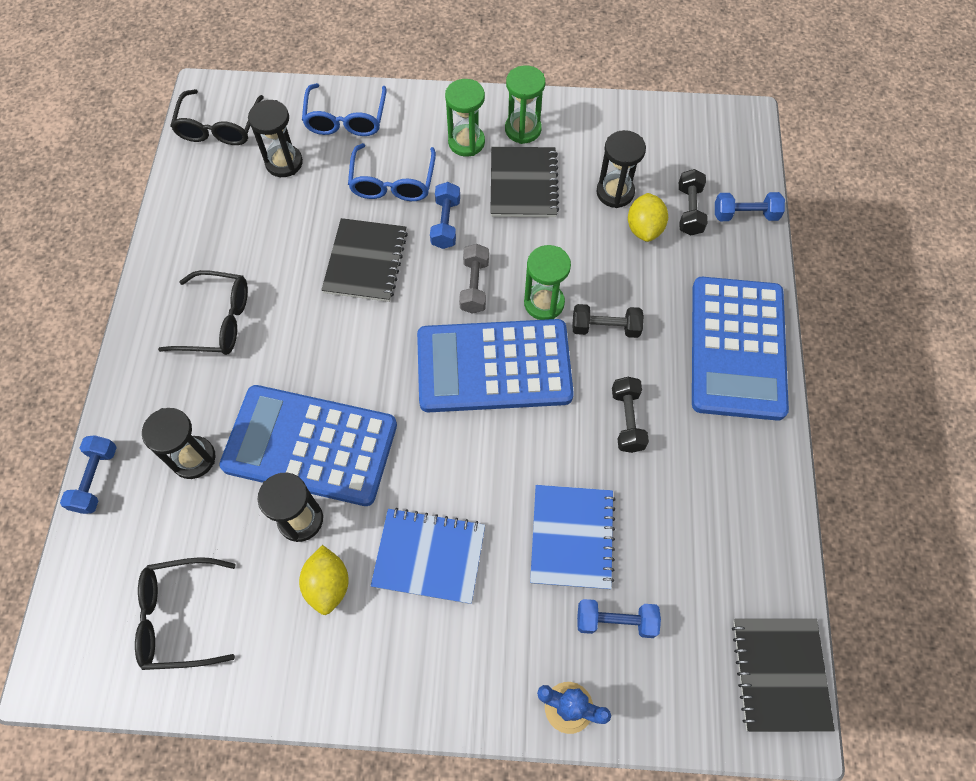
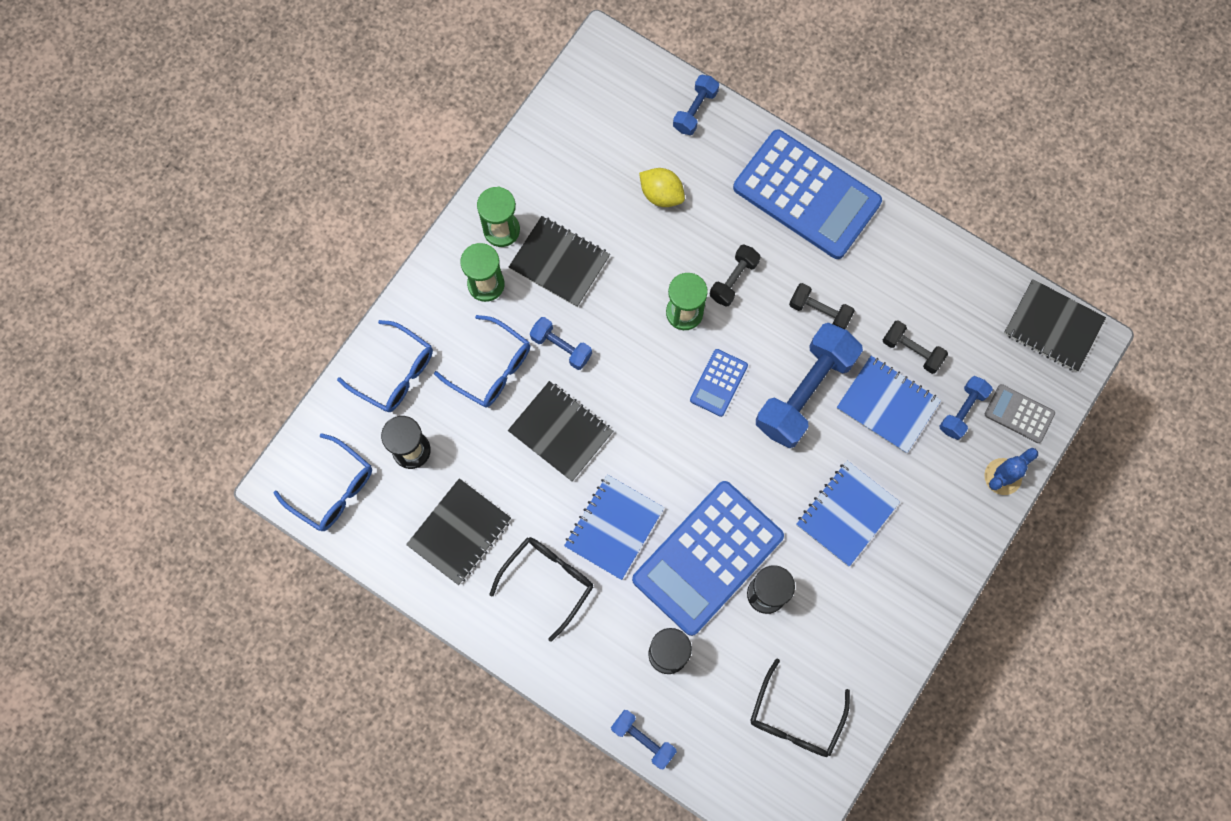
camera: 60 degrees left, 10 degrees up
(219, 126) = (332, 489): black glasses -> blue glasses
(228, 232) = (459, 532): none -> black notebook
(297, 349) = (614, 527): none -> blue notebook
(328, 585) = (829, 597): yellow lemon -> none
(474, 286) = (636, 357): grey dumbbell -> none
(494, 366) = (718, 383): blue calculator -> blue calculator, size x0.45
(534, 449) = (805, 392): none -> blue dumbbell
(615, 192) = (613, 195): black hourglass -> none
(653, 688) = (1019, 414): none -> grey calculator
(689, 210) = (665, 149): black dumbbell -> black dumbbell (912, 351)

